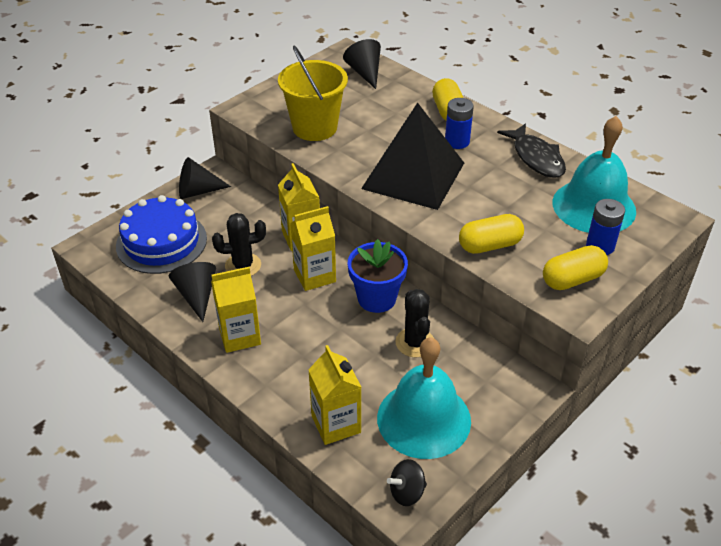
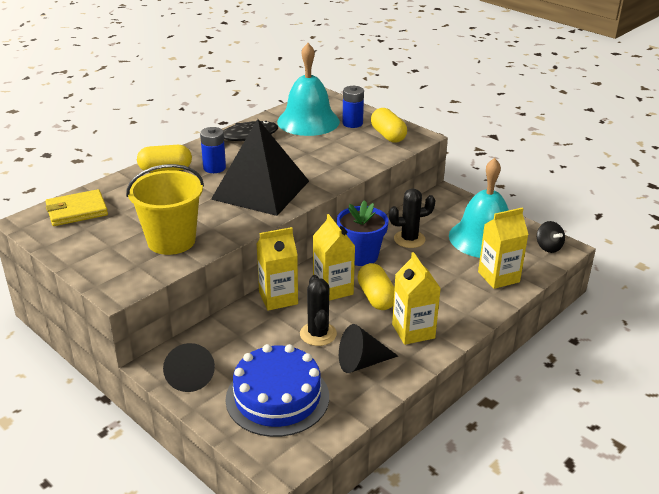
camera: 90 degrees left, 10 degrees down
(365, 73) = (77, 211): black cone -> yellow wallet
(489, 245) = (353, 162): yellow capsule -> yellow capsule (376, 297)

